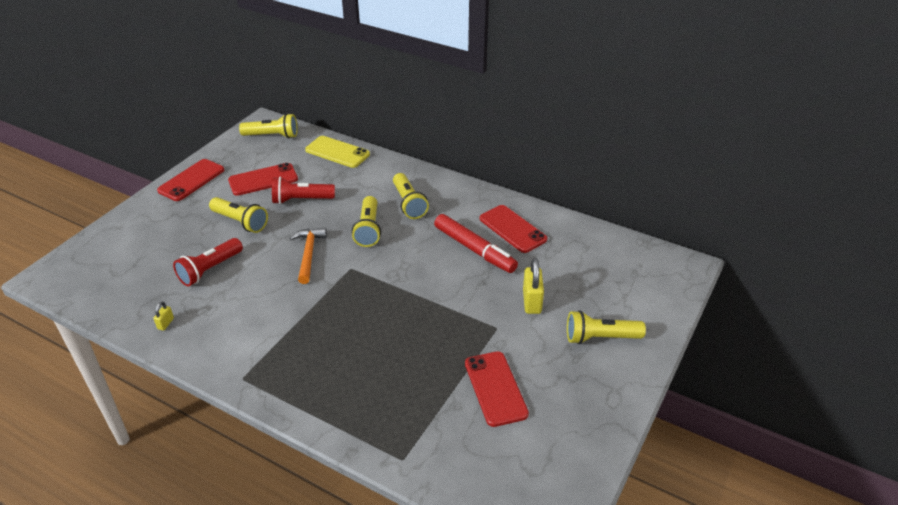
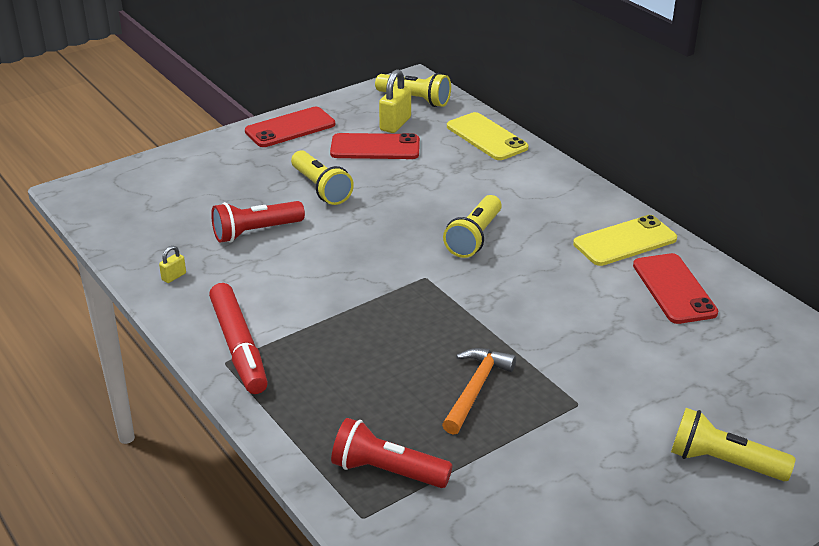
camera: 25 degrees right, 5 degrees down
(301, 200) = (408, 182): red flashlight -> red flashlight (387, 471)
(308, 254) = (382, 247): orange hammer -> orange hammer (475, 389)
(409, 204) = (545, 221): yellow flashlight -> none
(466, 204) = (625, 241): none -> yellow phone
(474, 249) = (604, 299): red marker -> red marker (239, 347)
(495, 388) = (533, 476): red phone -> none
(532, 302) = (648, 387): yellow padlock -> yellow padlock (395, 124)

